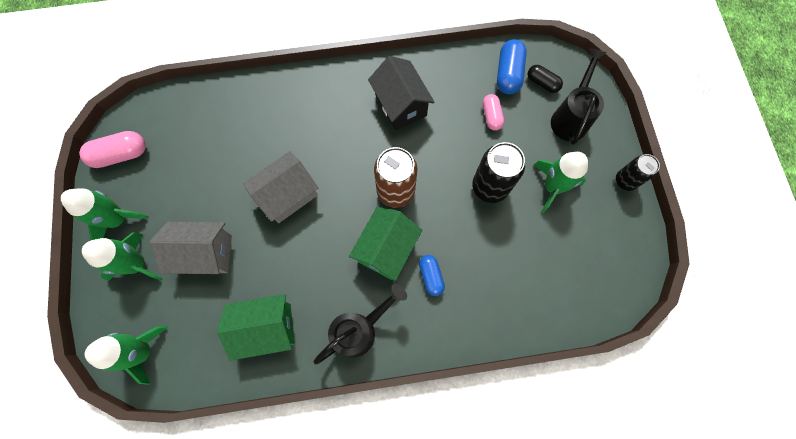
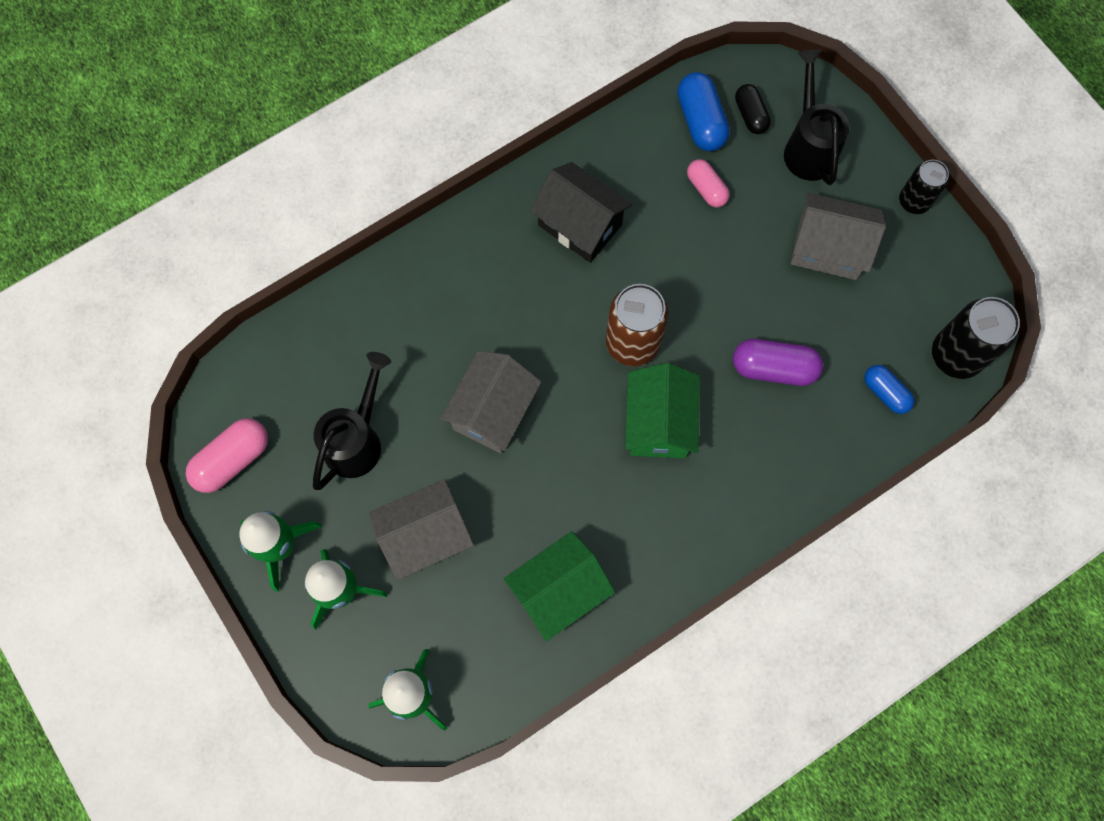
camera: 25 degrees left, 0 degrees up
(360, 329) = (677, 537): black watering can -> black watering can (357, 439)
(431, 276) = (732, 431): blue capsule -> blue capsule (885, 393)
(479, 248) = (773, 368): none -> purple capsule
(490, 187) = (749, 284): black can -> black can (955, 355)
(542, 83) = (750, 115): black capsule -> black capsule turned 60 degrees clockwise
(552, 186) = (828, 248): green rocket -> grey house

